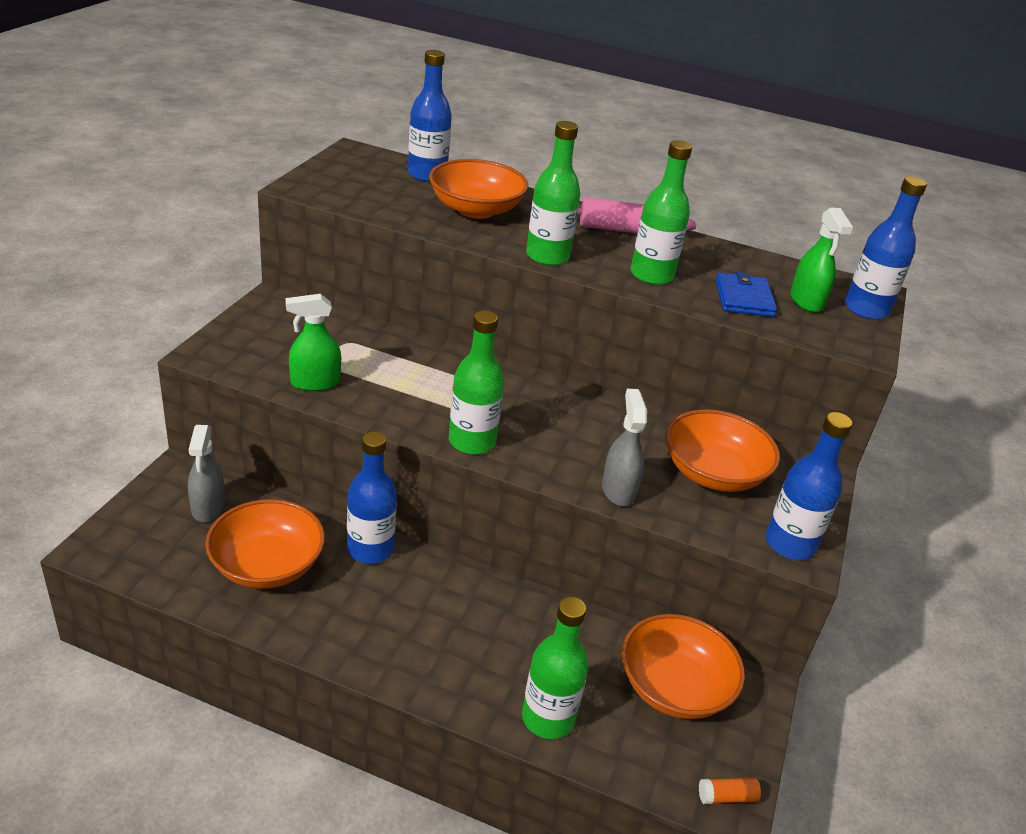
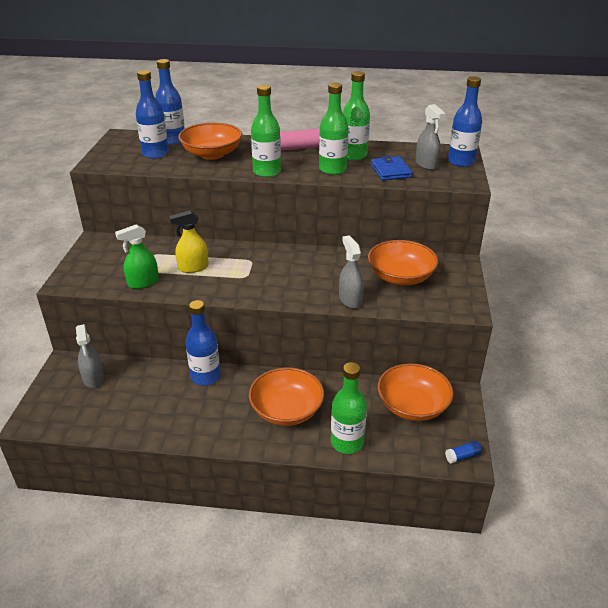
camera: 10 degrees left, 0 degrees up
(267, 565) = (145, 402): orange bowl -> orange bowl (286, 410)
(397, 377) = (193, 267): none -> yellow spray bottle
(472, 441) = (253, 293): green bottle -> green bottle (354, 155)
(727, 797) = (462, 456): orange glue stick -> blue glue stick
(790, 544) = (457, 305): blue bottle -> blue bottle (155, 154)
(806, 301) = (426, 164): green spray bottle -> grey spray bottle

